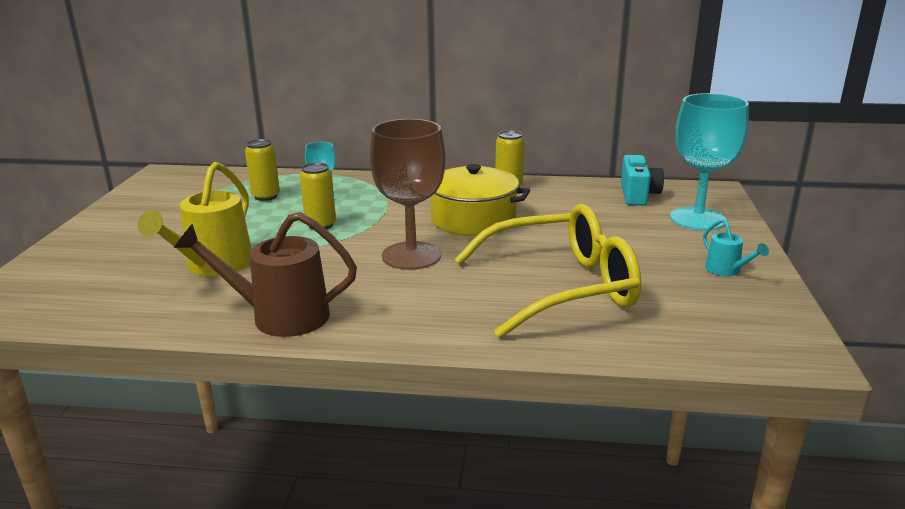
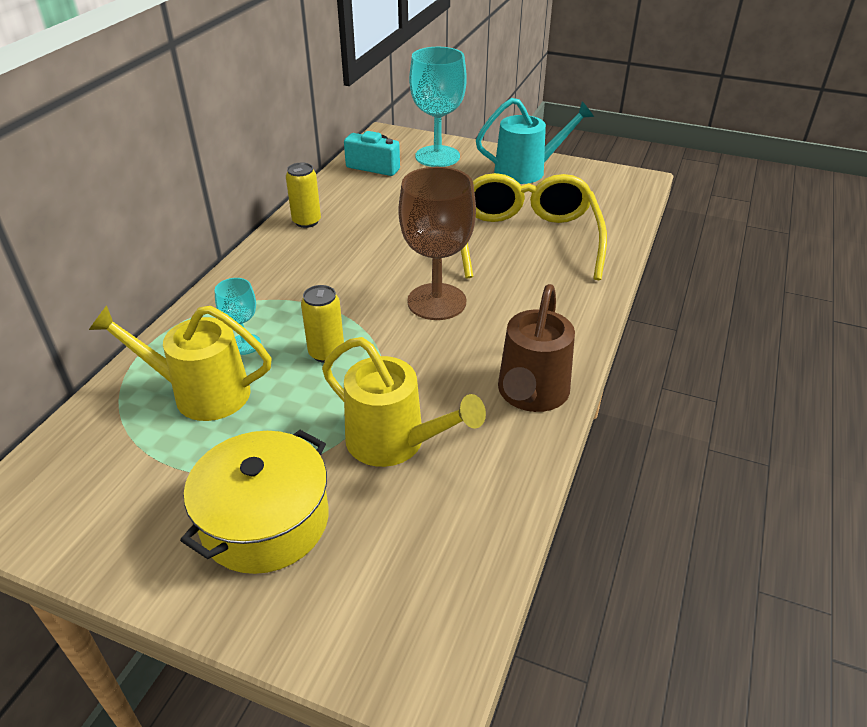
camera: 75 degrees left, 15 degrees up
(266, 196) = (200, 393): yellow can -> yellow watering can
(473, 219) = (374, 255): yellow pot -> yellow pot (265, 521)
(726, 271) = (527, 171): turquoise watering can -> turquoise watering can, size x2.01

